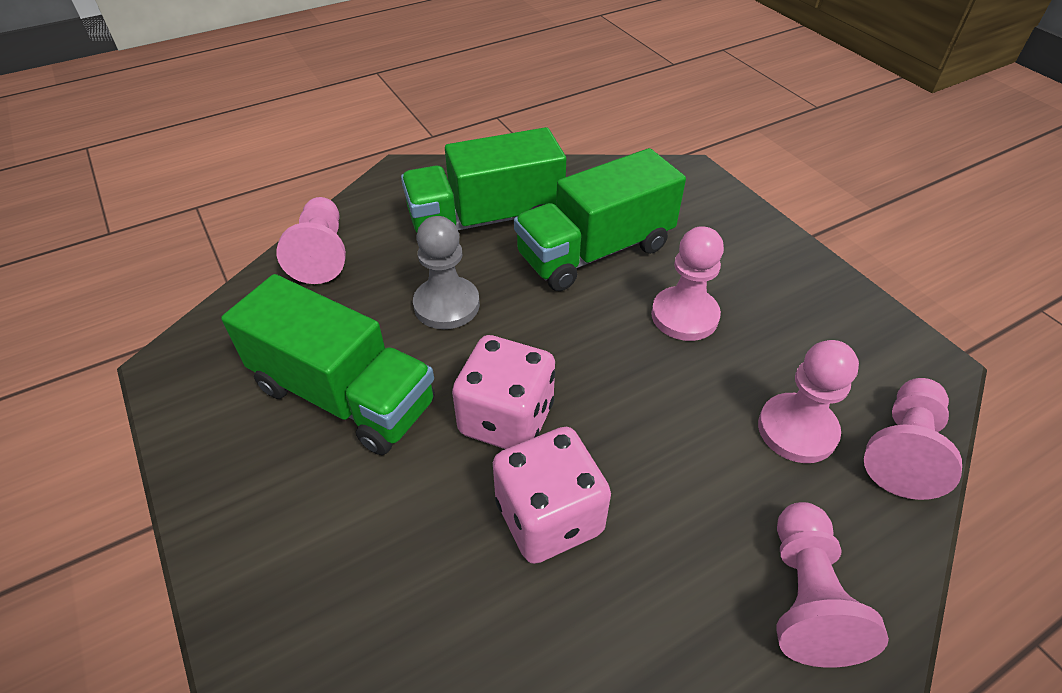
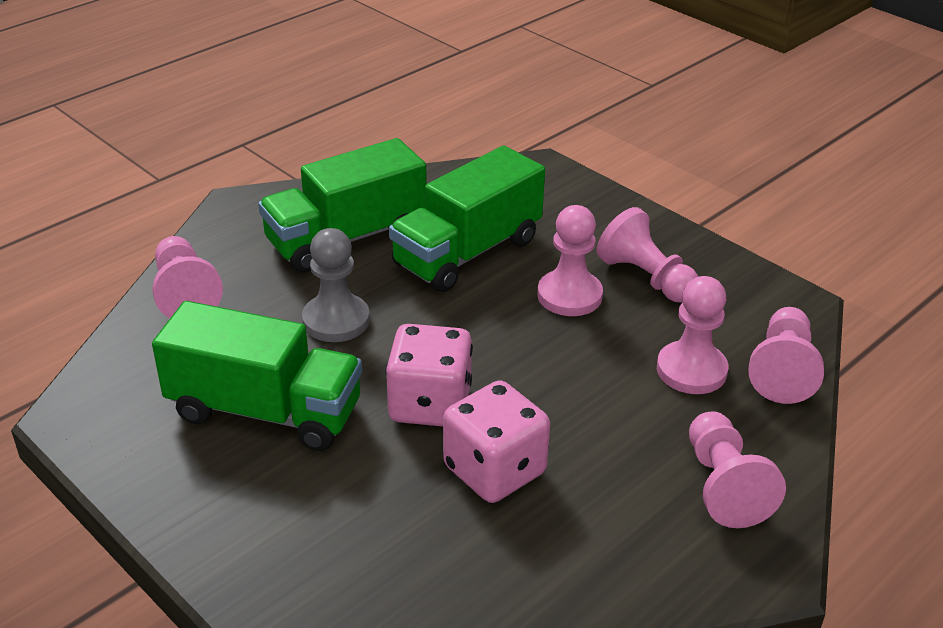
camera: 15 degrees left, 10 degrees down
(769, 308) = (646, 278): none -> pink pawn

